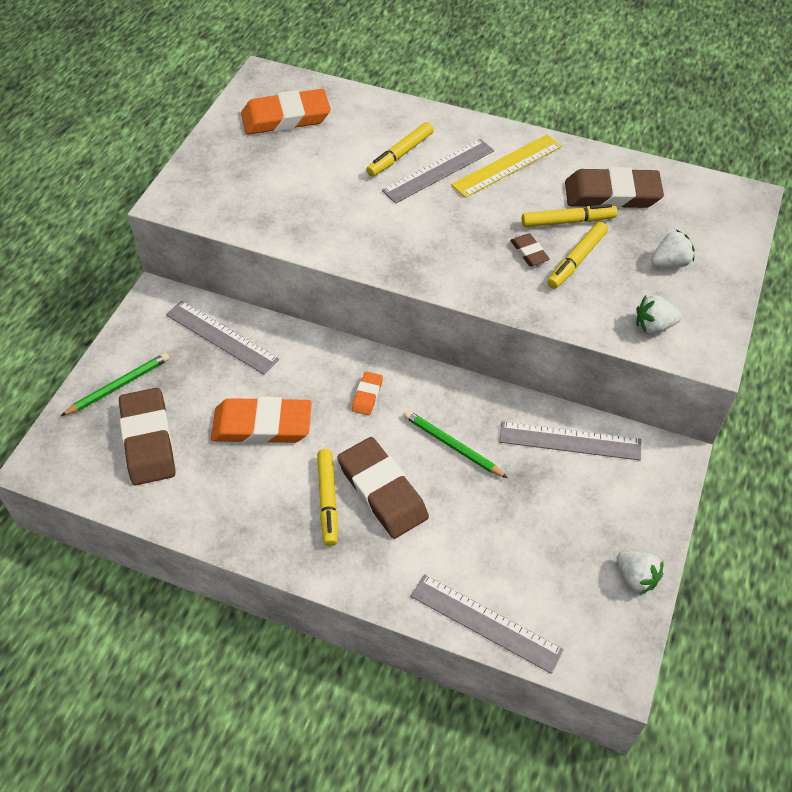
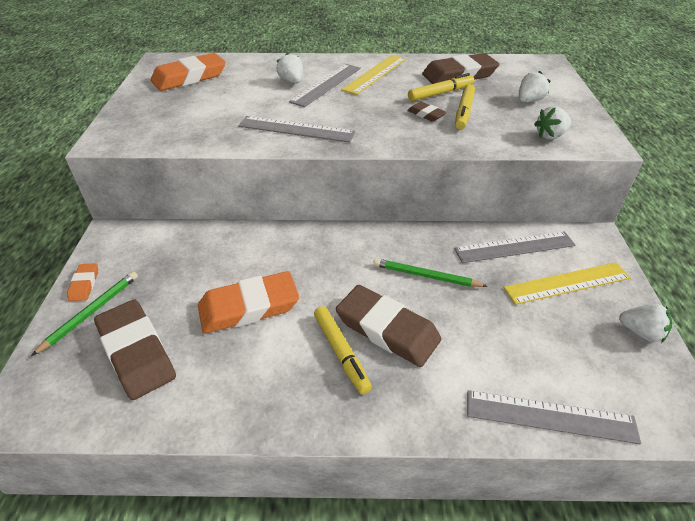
camera: 20 degrees left, 10 degrees down
(221, 337) = (183, 248): grey ruler -> grey ruler (296, 129)
(367, 395) = (333, 258): orange eraser -> orange eraser (84, 284)
(400, 155) = (292, 81): yellow marker -> white strawberry
(598, 500) = (567, 283): none -> yellow ruler

